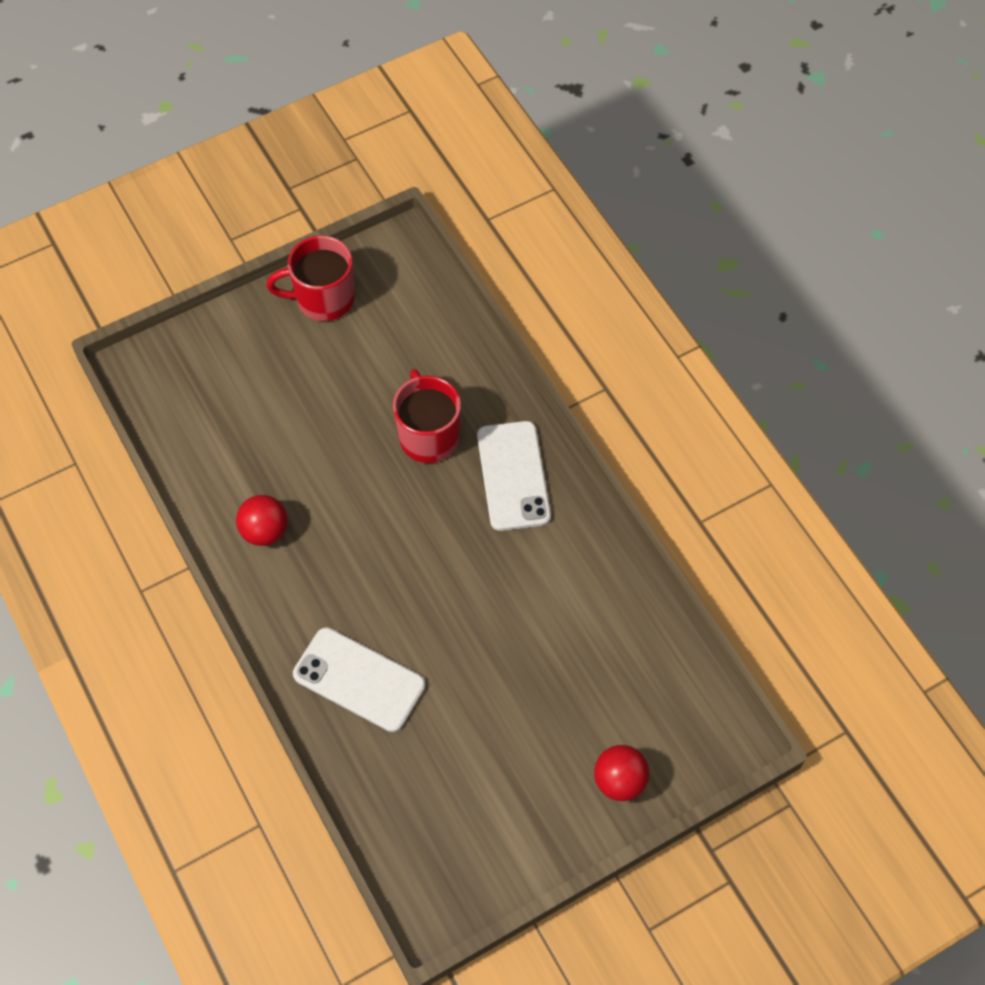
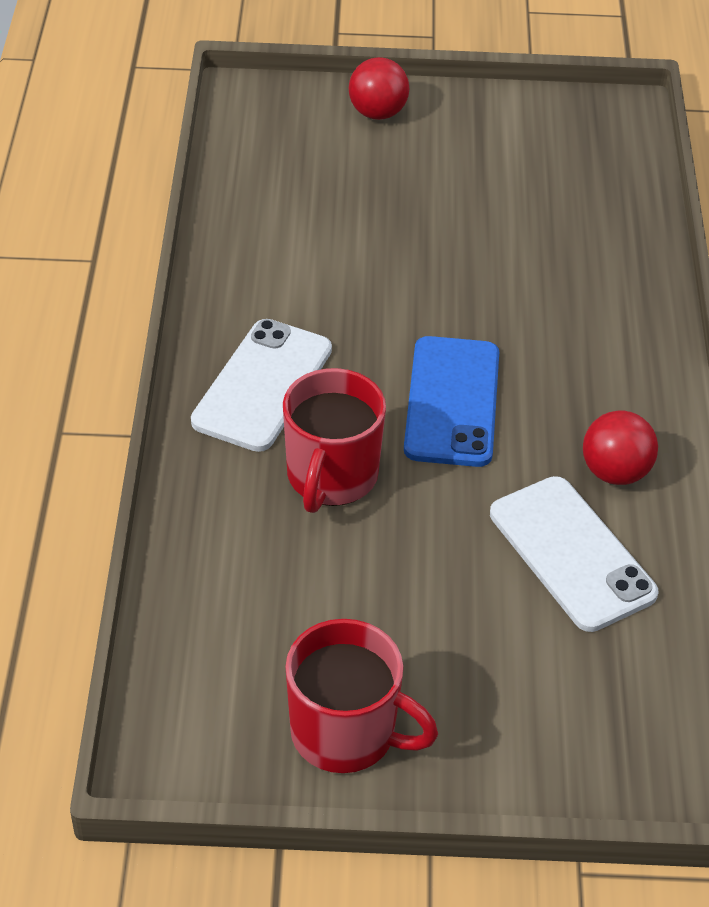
camera: 150 degrees left, 15 degrees down
(359, 680) = (586, 288): white phone -> white phone (571, 553)
(392, 529) = (452, 402): none -> blue phone

